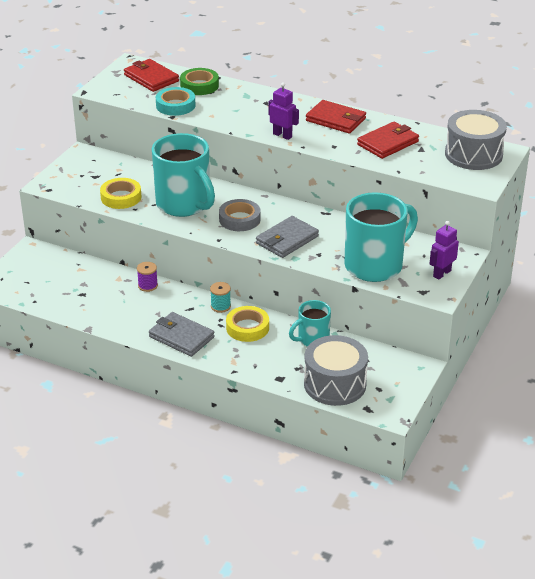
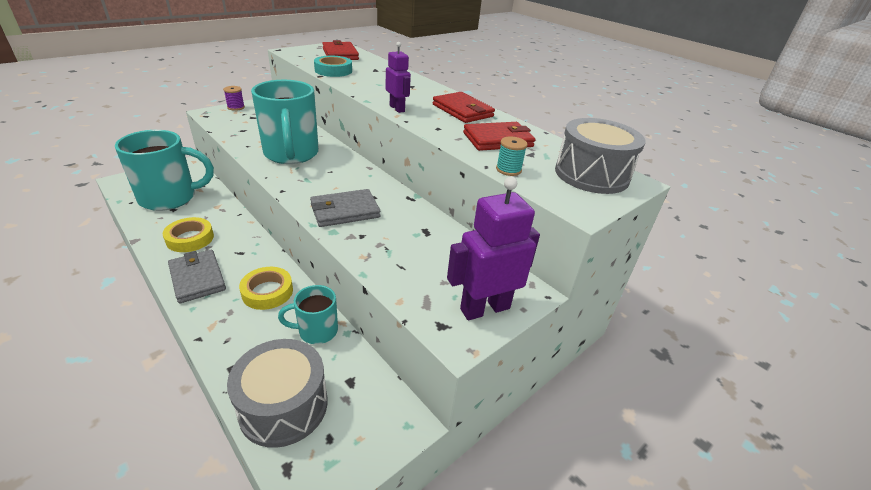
camera: 20 degrees right, 0 degrees up
(121, 197) = (249, 135): yellow tape -> yellow tape (190, 238)
(148, 286) = (231, 220): purple spool -> purple spool (236, 107)
(199, 85) = (371, 65): green tape -> none
(220, 306) = (268, 260): turquoise spool -> turquoise spool (508, 170)
(239, 219) = (323, 179): grey tape -> none
(375, 265) = (411, 269): turquoise mug -> turquoise mug (170, 198)
(441, 273) = (484, 308): purple robot -> purple robot, size x1.69

